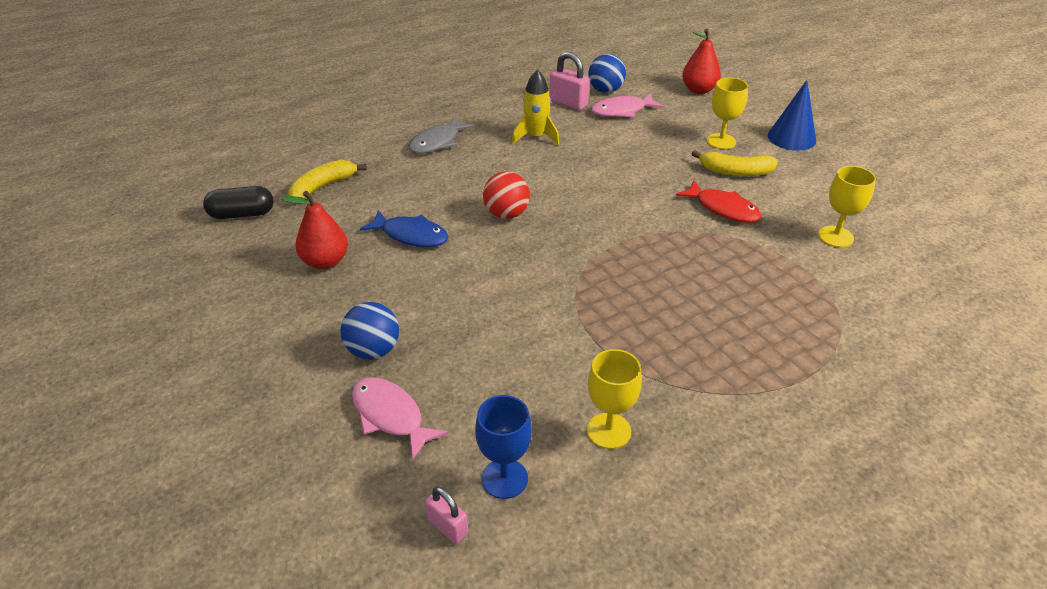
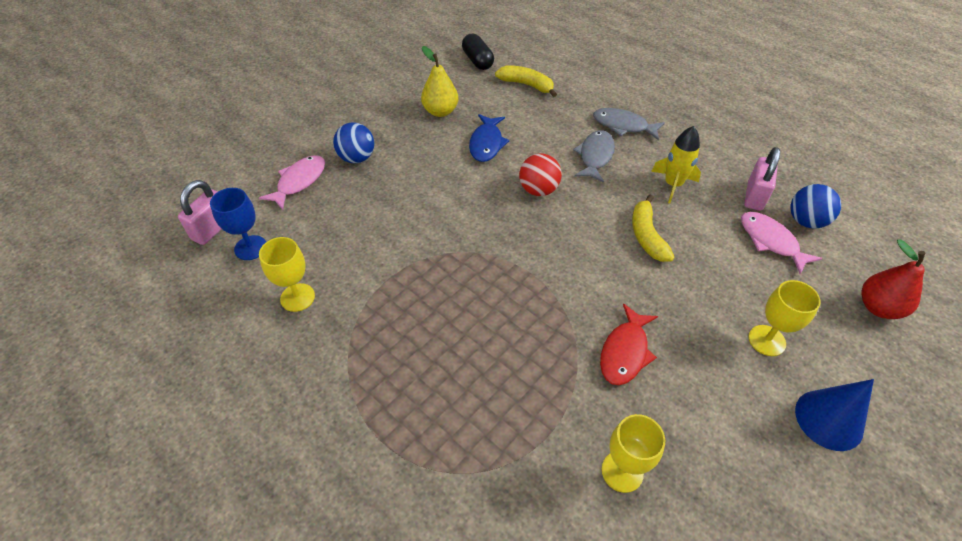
camera: 75 degrees right, 10 degrees up
(325, 262) = (440, 111): red pear -> yellow pear
(447, 526) = (213, 229): pink padlock -> pink padlock, size x1.61
(474, 169) = (595, 156): none -> grey fish
(735, 172) = (706, 359): yellow banana -> yellow banana (647, 236)

